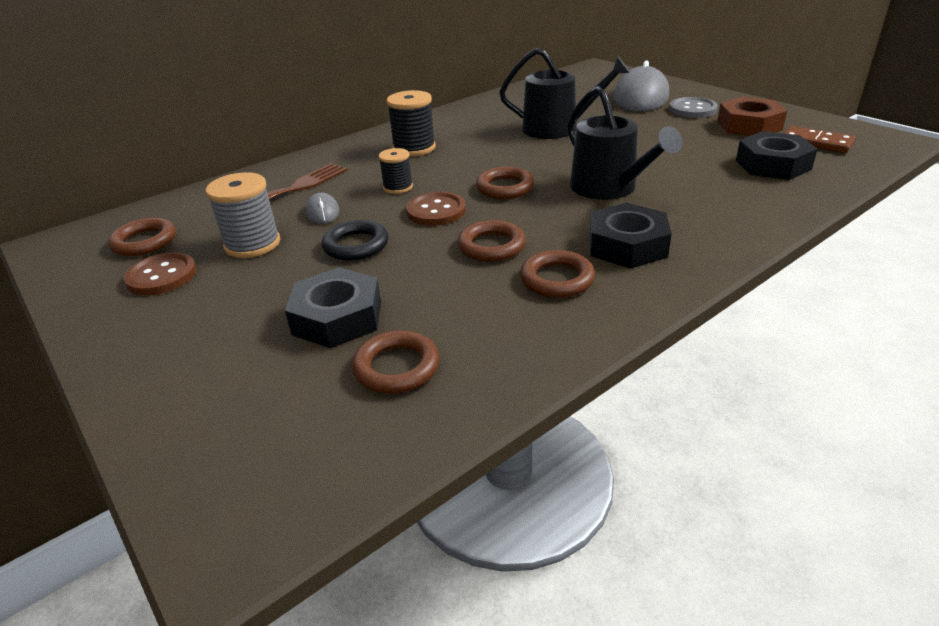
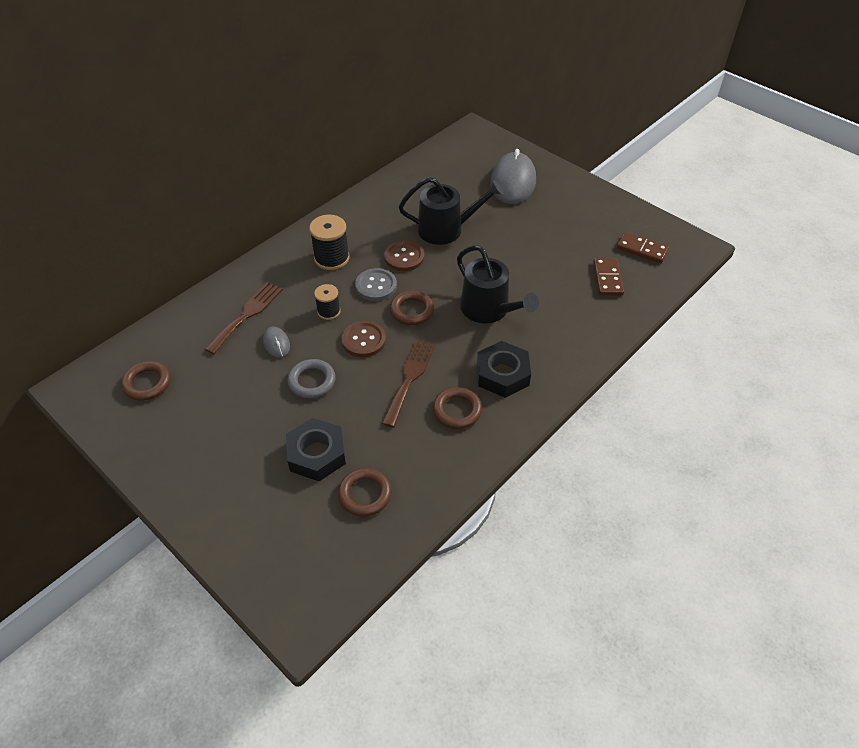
camera: 10 degrees left, 15 degrees up
(161, 276) = (177, 420): brown button -> brown button (404, 257)
(252, 244) = (233, 383): grey spool -> none
(356, 245) = (312, 381): black ring -> grey ring
(491, 246) = (409, 378): brown ring -> brown fork
(692, 109) = (554, 201): grey button -> grey button (376, 286)
(749, 125) = (595, 225): brown nut -> none
(772, 165) = (607, 278): black nut -> brown domino

